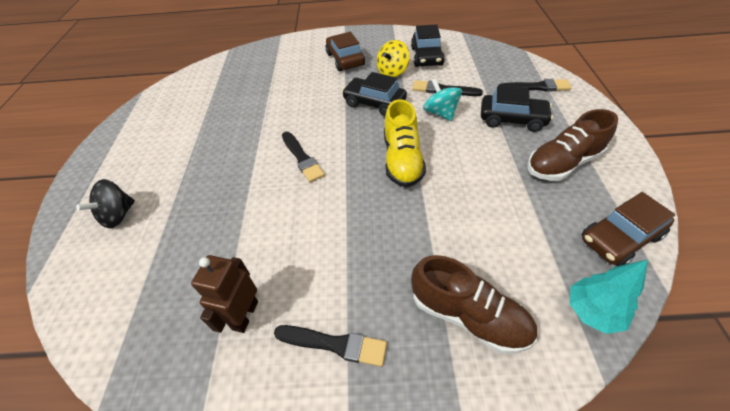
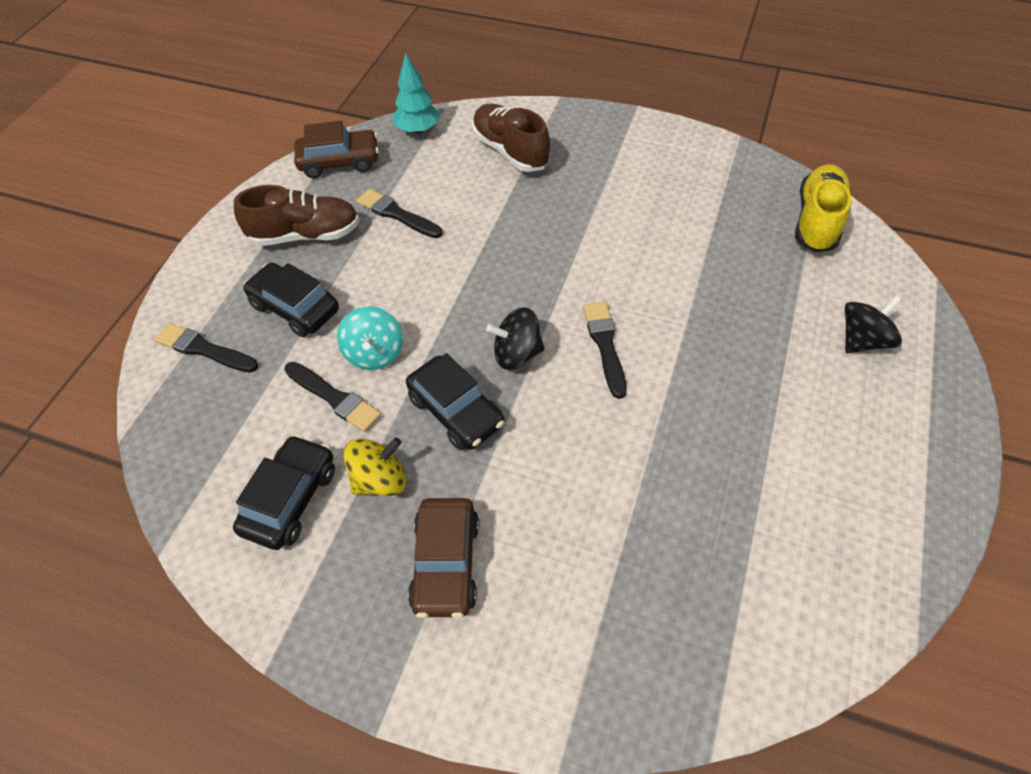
camera: 160 degrees left, 5 degrees up
(245, 315) = (699, 199): brown robot -> none
(335, 344) = (625, 163): black brush -> black brush (397, 214)
(356, 137) = (517, 354): none -> black spinning top
(402, 160) = (476, 298): yellow shoe -> yellow shoe (817, 221)

